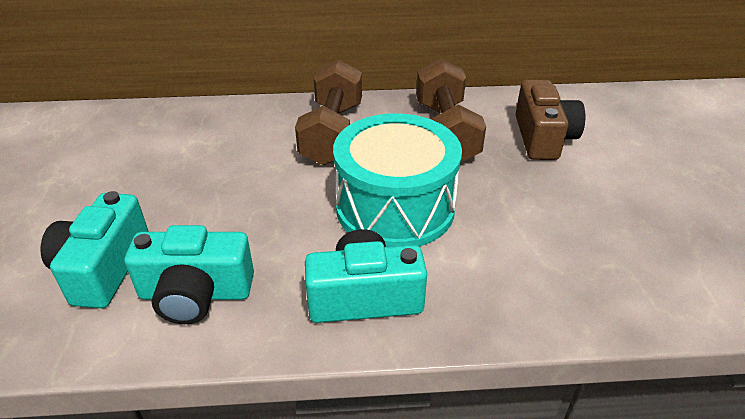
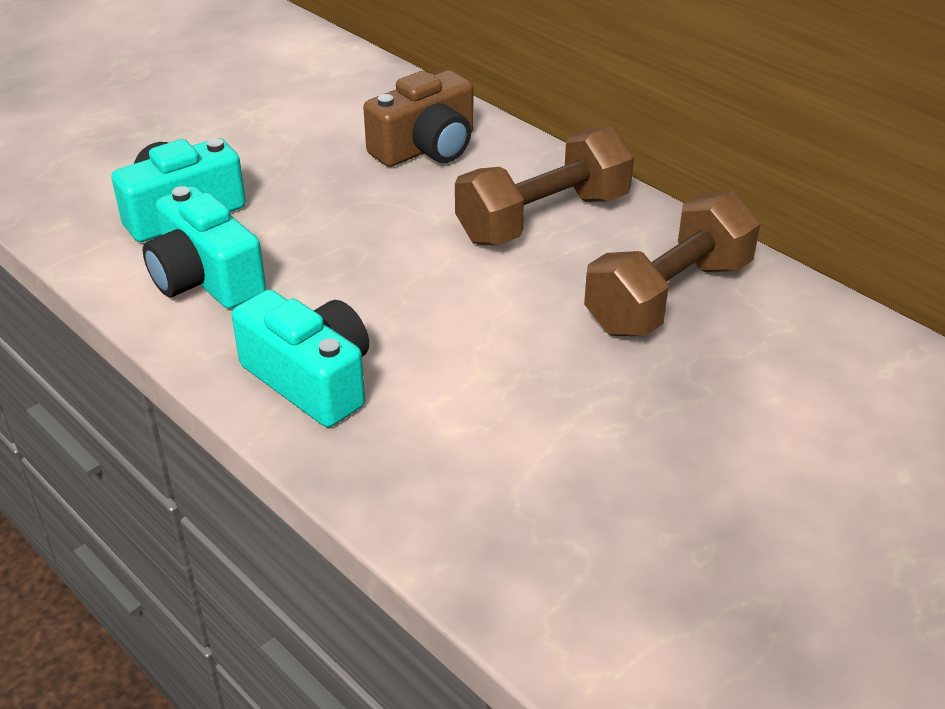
camera: 50 degrees right, 0 degrees up
(395, 207) = (471, 330): turquoise drum -> none
(543, 137) = (779, 382): brown camera -> brown camera (426, 148)

